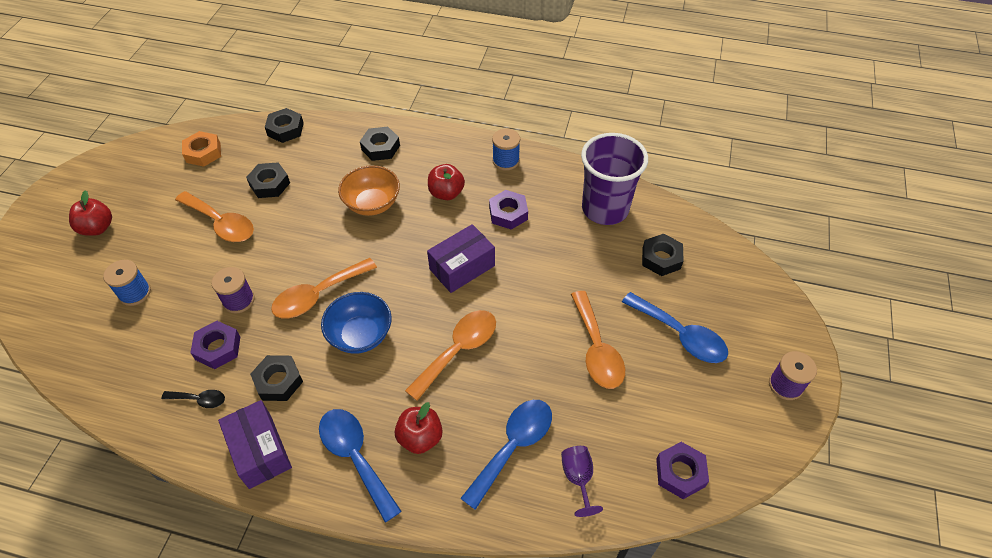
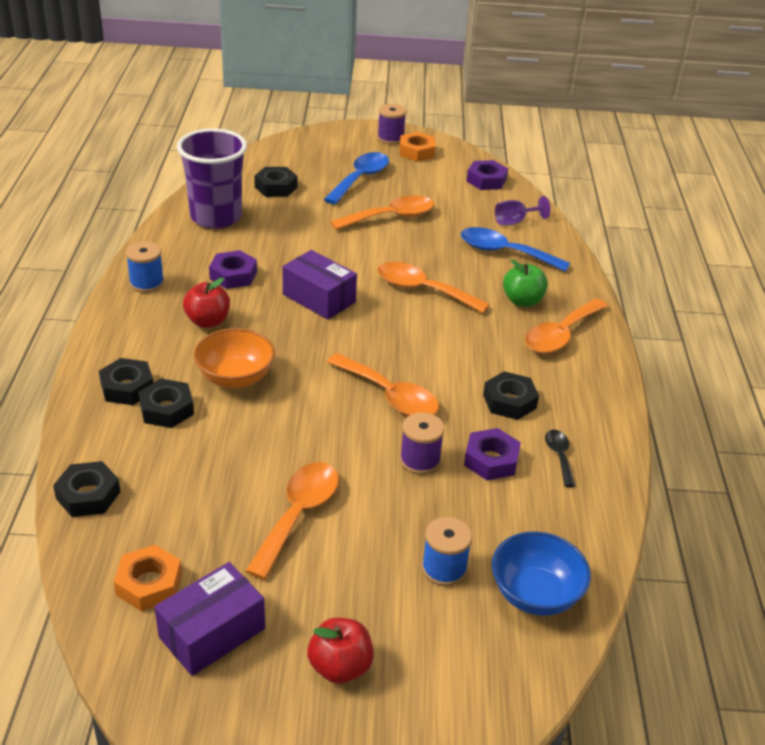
camera: 105 degrees left, 15 degrees down
(260, 451) = (588, 396): purple box -> purple box (212, 633)
(269, 184) = (212, 483): black nut -> black nut (167, 409)
(355, 457) = (561, 335): blue spoon -> orange spoon
(360, 335) = (430, 354): blue bowl -> blue bowl (535, 594)
(420, 437) = (522, 301): red apple -> green apple
(752, 407) = (416, 152): none -> orange nut

